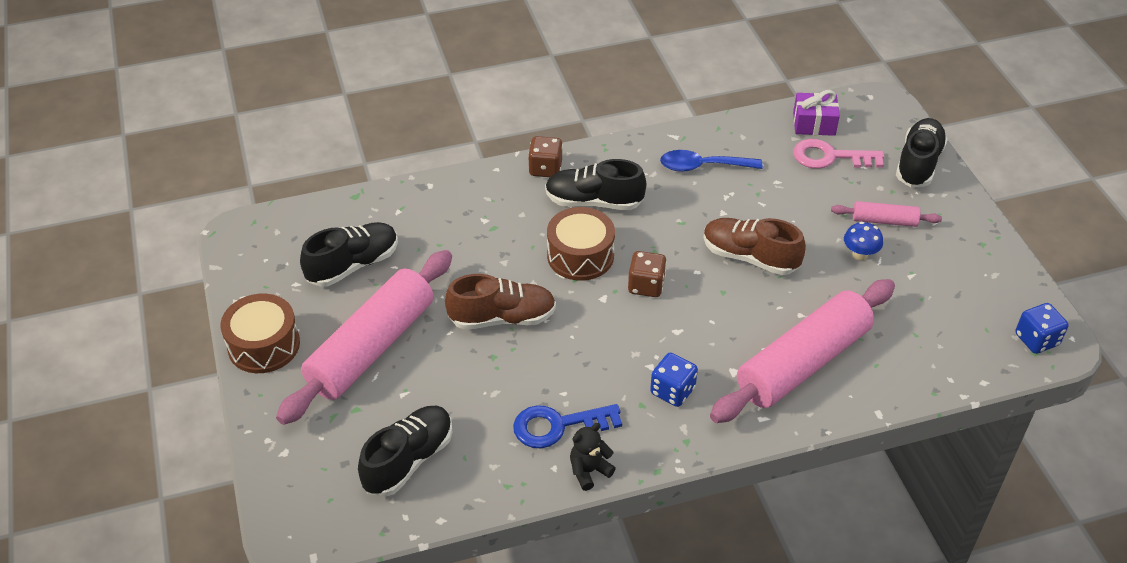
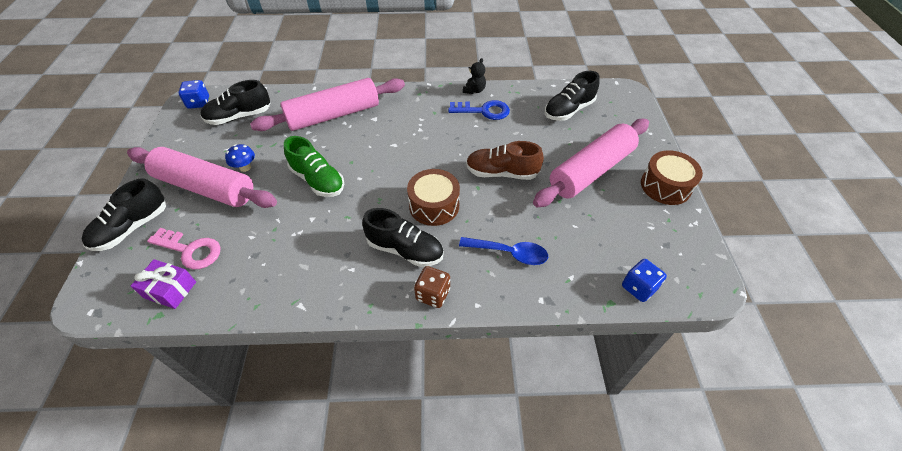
camera: 165 degrees left, 5 degrees up
(353, 265) = (607, 233): black shoe -> black shoe (239, 116)
(589, 471) = (474, 90): black teddy bear -> black teddy bear turned 45 degrees counterclockwise
(646, 286) = (398, 175): brown dice -> none
(672, 391) = (414, 115): blue dice -> blue dice (638, 287)
(702, 166) = (298, 265): blue spoon -> blue spoon (509, 253)
(750, 257) = (317, 180): brown shoe -> green shoe
(884, 221) = (206, 187): pink rolling pin -> pink rolling pin, size x2.18

